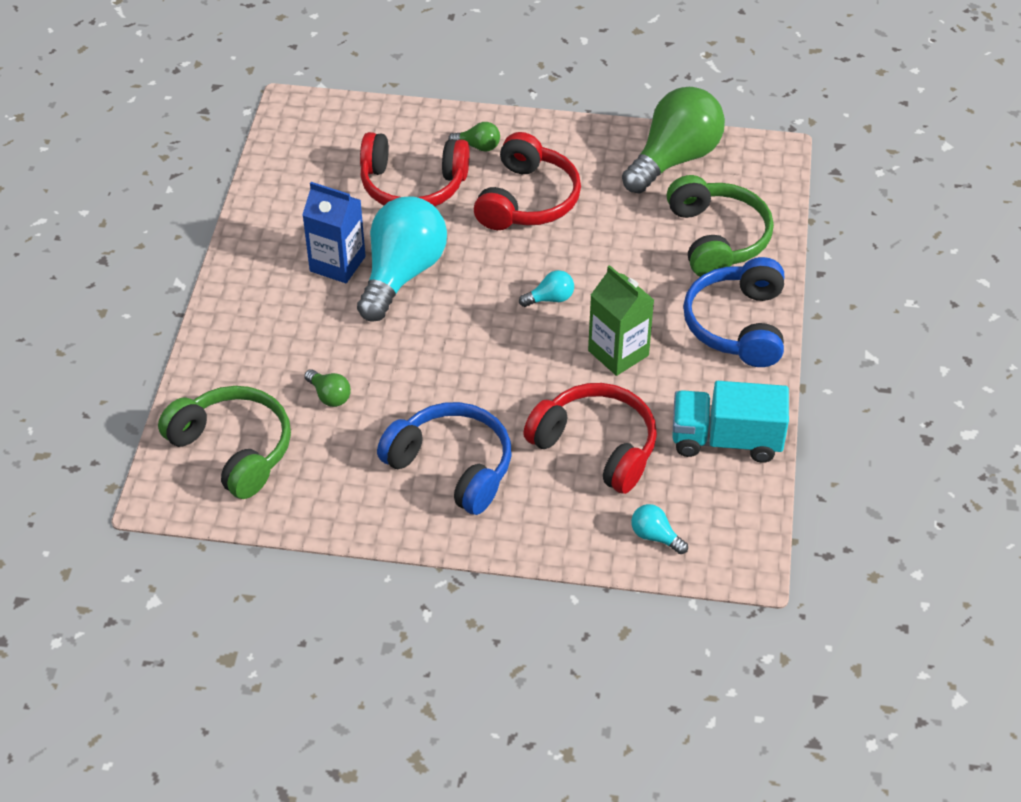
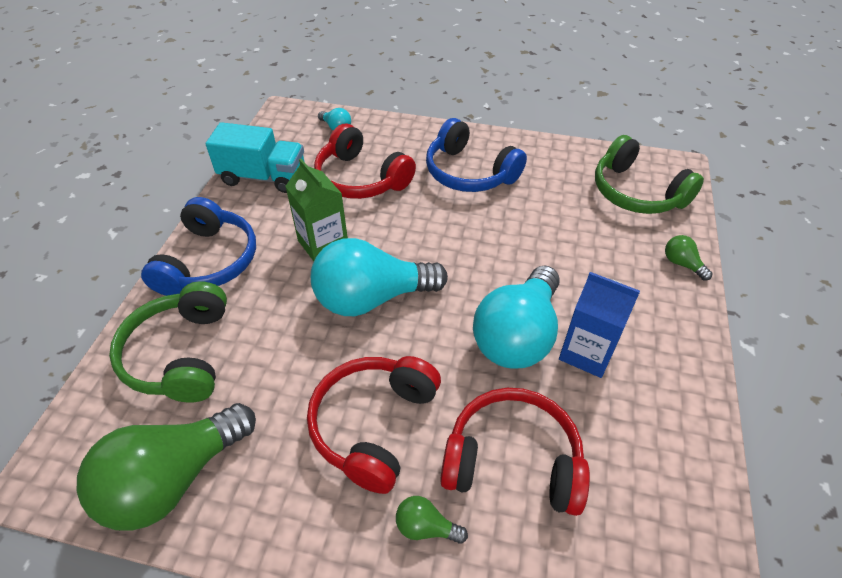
camera: 175 degrees left, 0 degrees up
(329, 396) = (570, 225): green light bulb -> green light bulb (682, 264)
(550, 299) = (371, 298): turquoise light bulb -> turquoise light bulb, size x2.42

